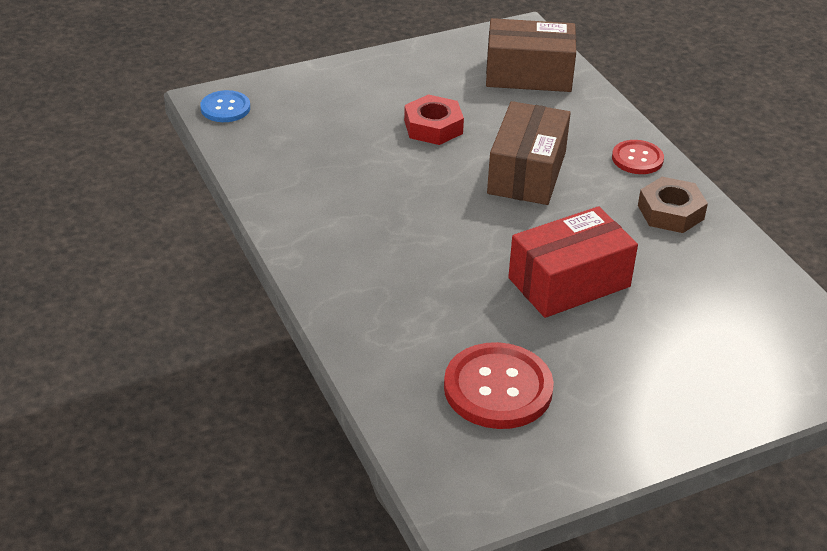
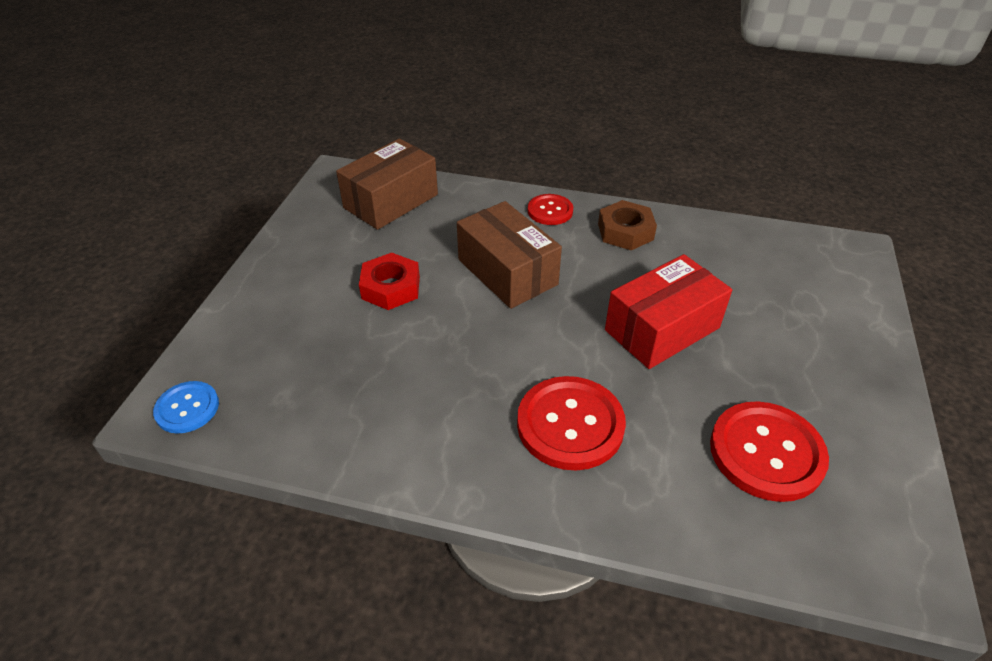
camera: 50 degrees left, 5 degrees up
(406, 276) = (570, 424): none -> red button
(569, 282) = (662, 329): red box -> red box turned 45 degrees clockwise

